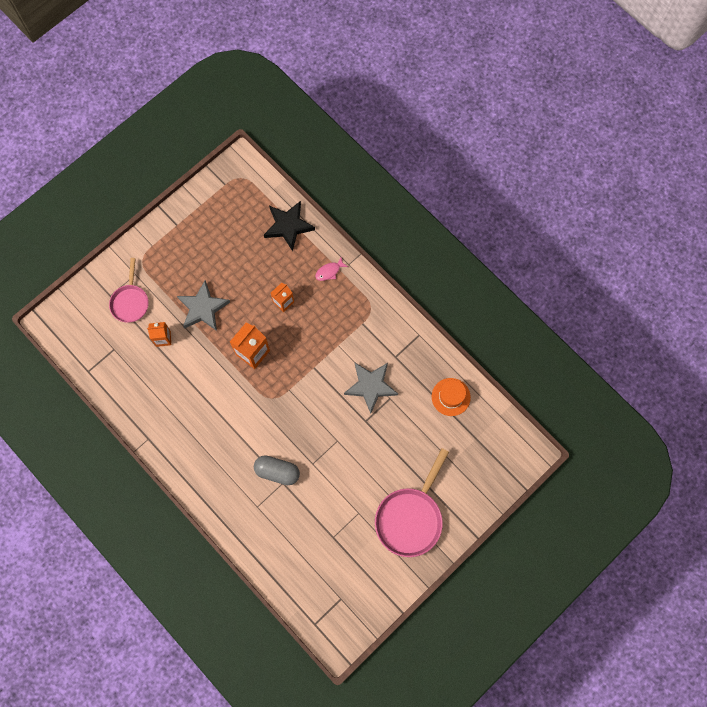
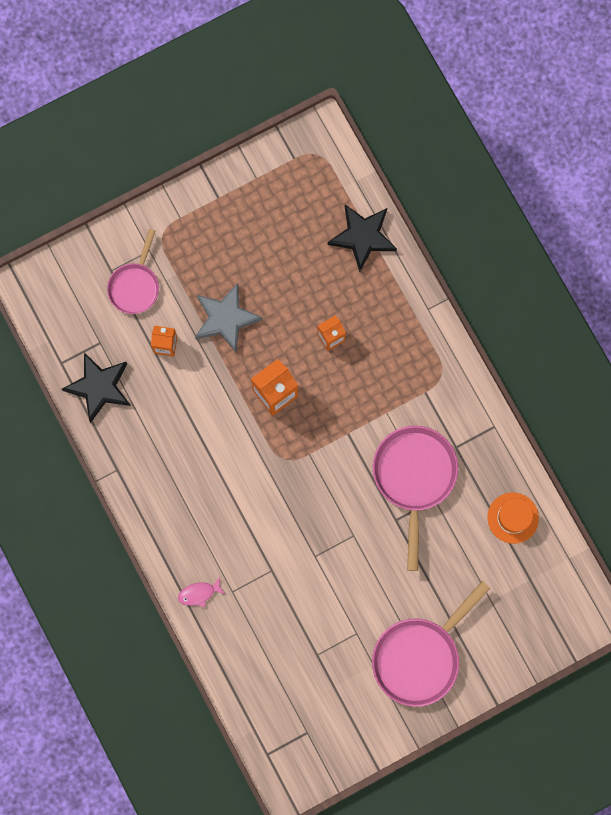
camera: 15 degrees right, 5 degrees up
(120, 381) = (99, 387): none -> black star
(277, 471) = (268, 554): grey capsule -> none
(329, 271) = (400, 312): pink fish -> pink fish (199, 593)
(370, 386) = (414, 477): grey star -> pink pan

